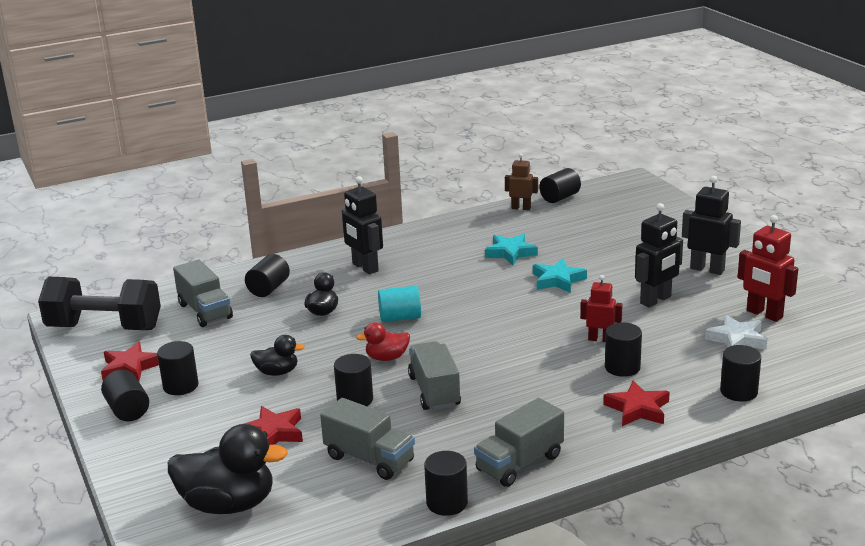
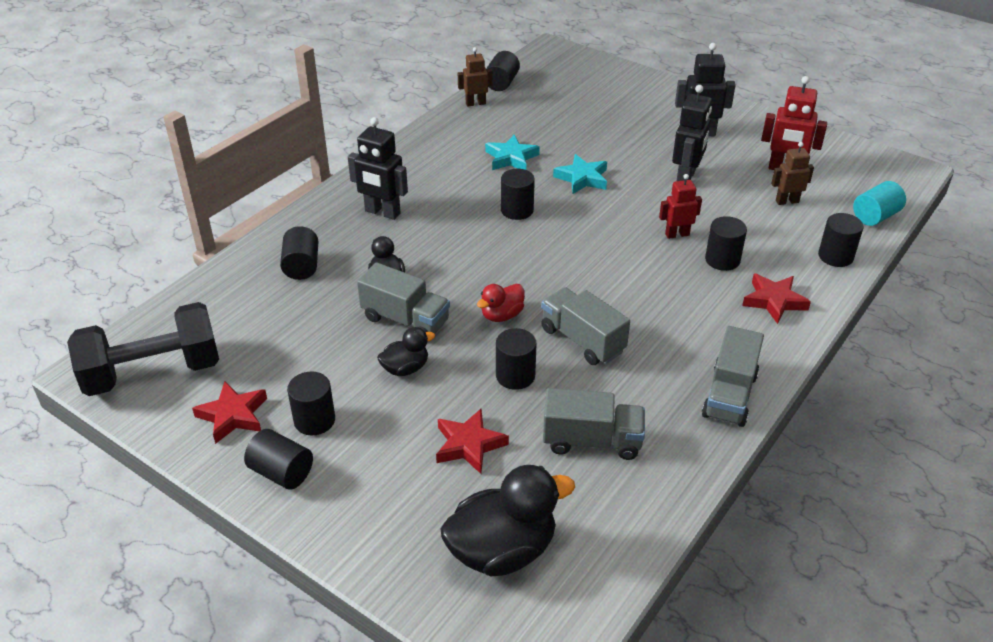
camera: 30 degrees left, 15 degrees up
(205, 311) = (255, 315): grey truck -> grey truck (405, 320)
(400, 317) = (472, 263): turquoise cylinder -> turquoise cylinder (875, 216)
(447, 503) = (707, 464): black cylinder -> black cylinder (517, 210)
(737, 339) = (787, 201): white star -> brown robot

